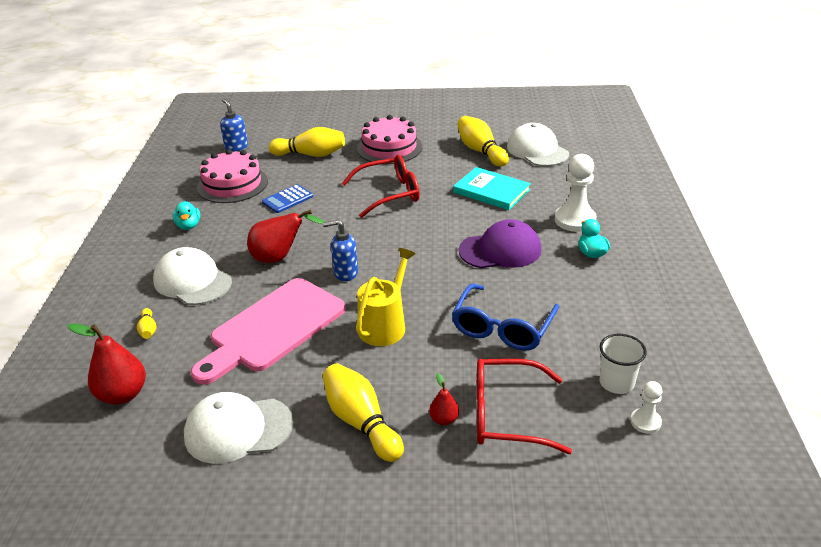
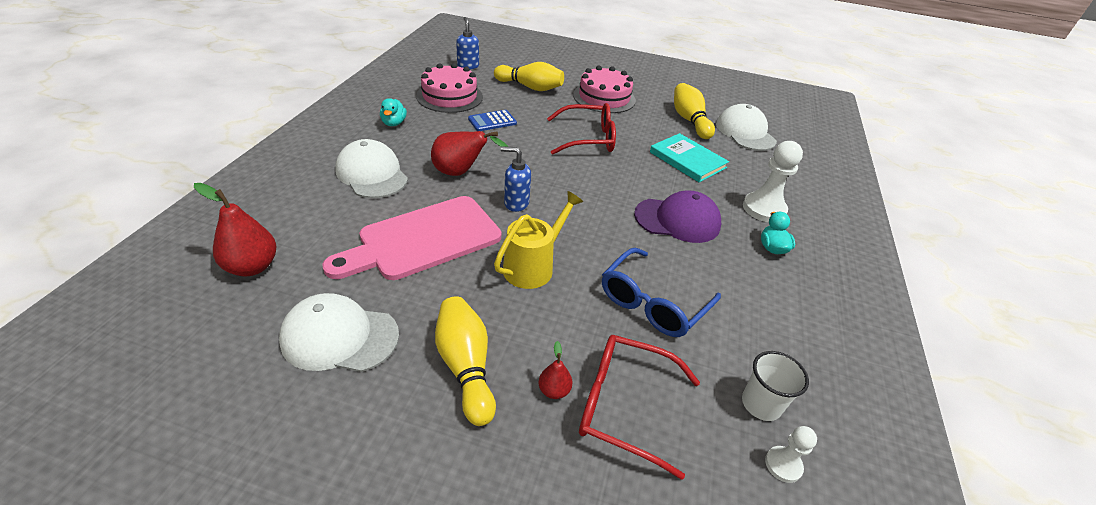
camera: 10 degrees right, 5 degrees up
(148, 330) = (309, 209): yellow bowling pin -> none

